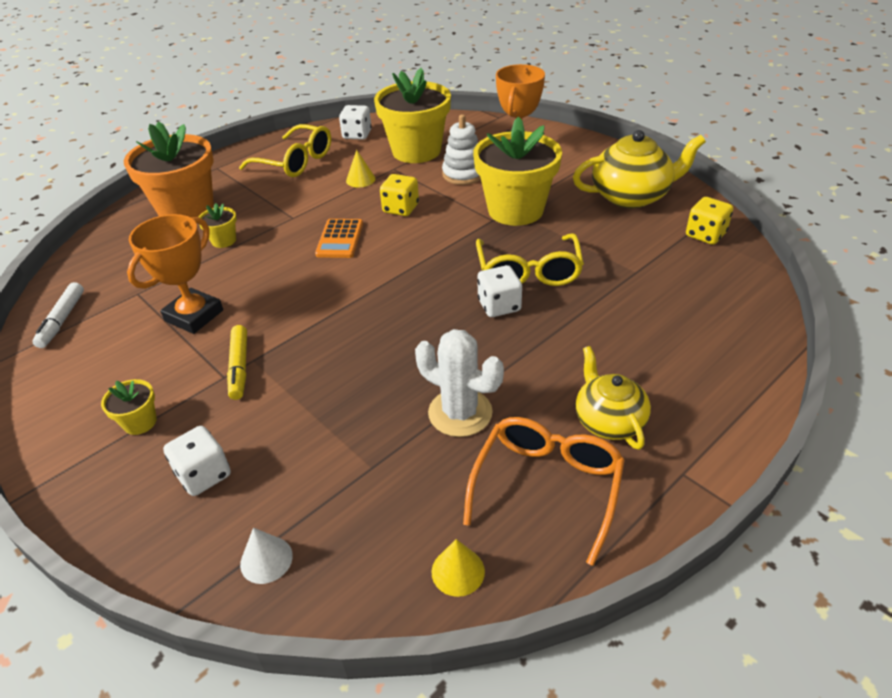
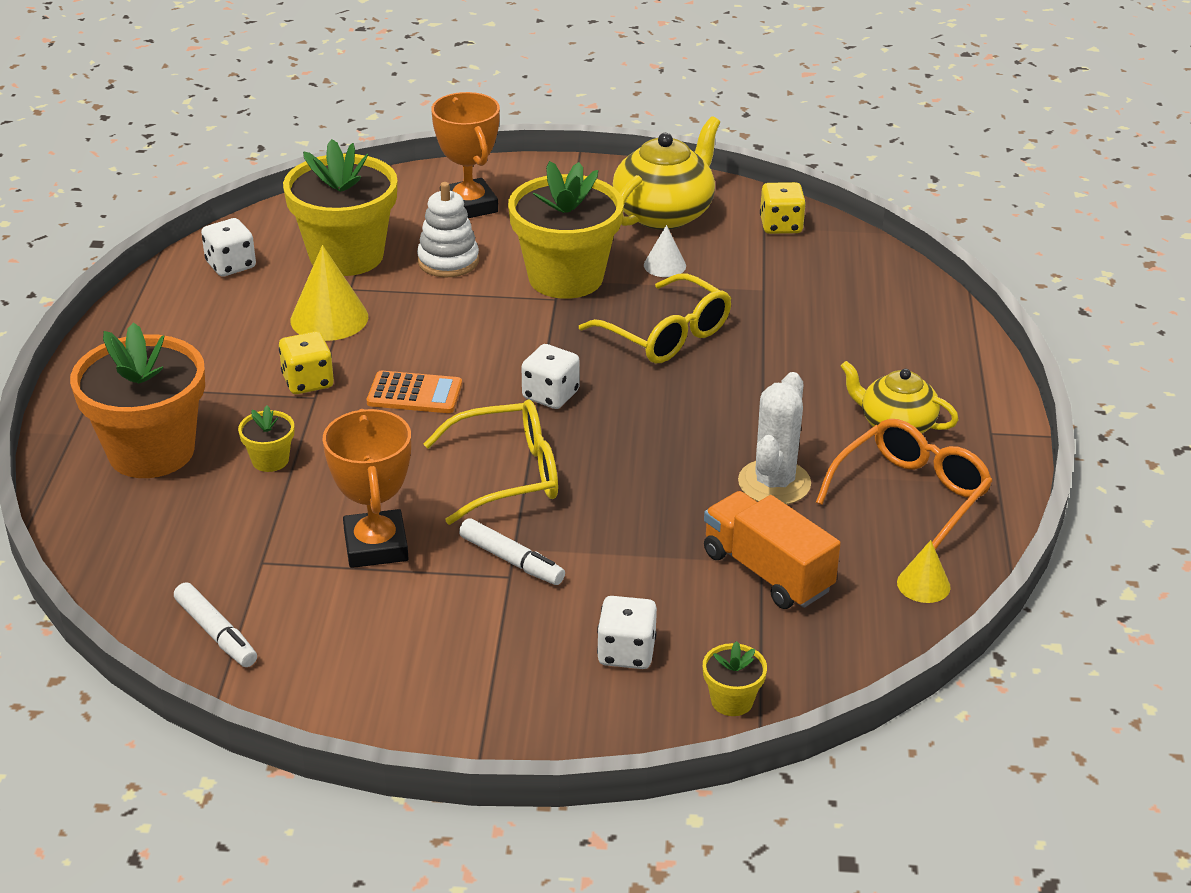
camera: 45 degrees left, 5 degrees down
(140, 422) = (490, 656): yellow flower pot -> yellow flower pot (732, 701)
(239, 367) = (511, 560): yellow marker -> white marker
(266, 559) = (776, 667): white cone -> white cone (664, 265)
(296, 162) = (202, 332): yellow glasses -> yellow glasses (508, 474)
(340, 239) = (414, 394): orange calculator -> orange calculator turned 45 degrees counterclockwise
(360, 179) = (329, 318): yellow cone -> yellow cone, size x1.74
(364, 478) = (767, 572): none -> orange truck
(401, 208) = (433, 330): yellow dice -> yellow dice (308, 381)
(460, 413) = (774, 483): white cactus -> white cactus turned 60 degrees counterclockwise
(499, 306) = (682, 379): white dice -> white dice (550, 395)
(547, 486) = (911, 495): orange glasses -> orange glasses turned 60 degrees clockwise

